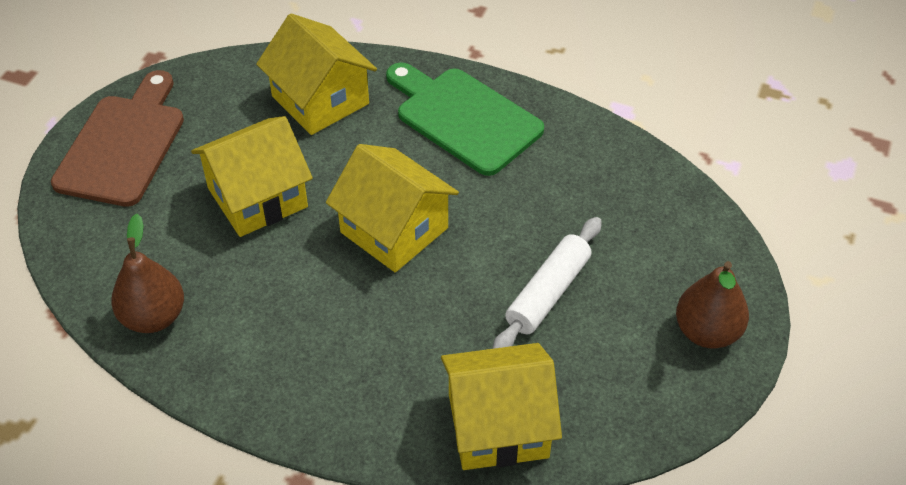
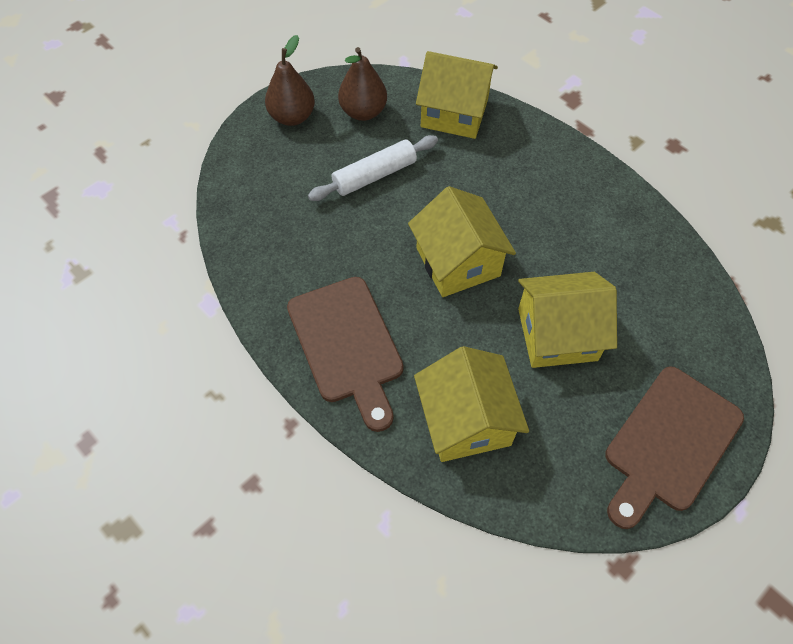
camera: 155 degrees left, 10 degrees up
(154, 317) = (662, 261): brown pear -> brown pear (363, 112)
(463, 118) = (347, 345): green cutting board -> brown cutting board

